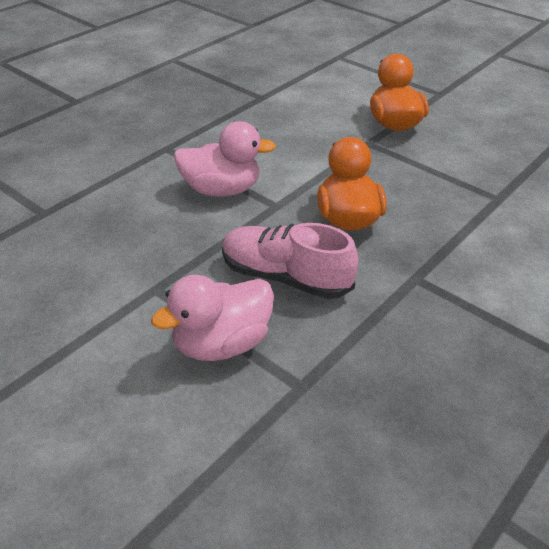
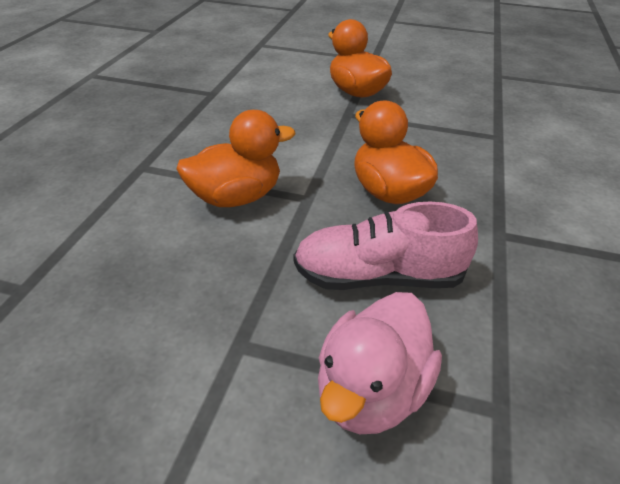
camera: 25 degrees left, 0 degrees up
(221, 190) = (236, 197): pink duck -> orange duck

